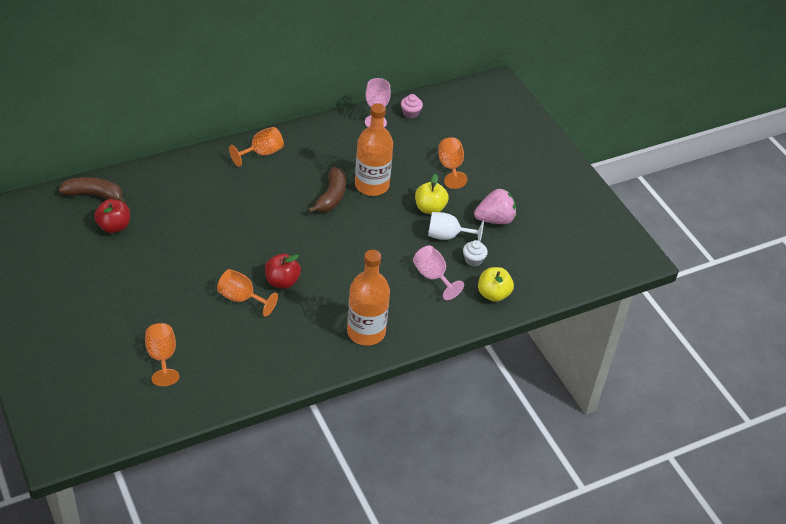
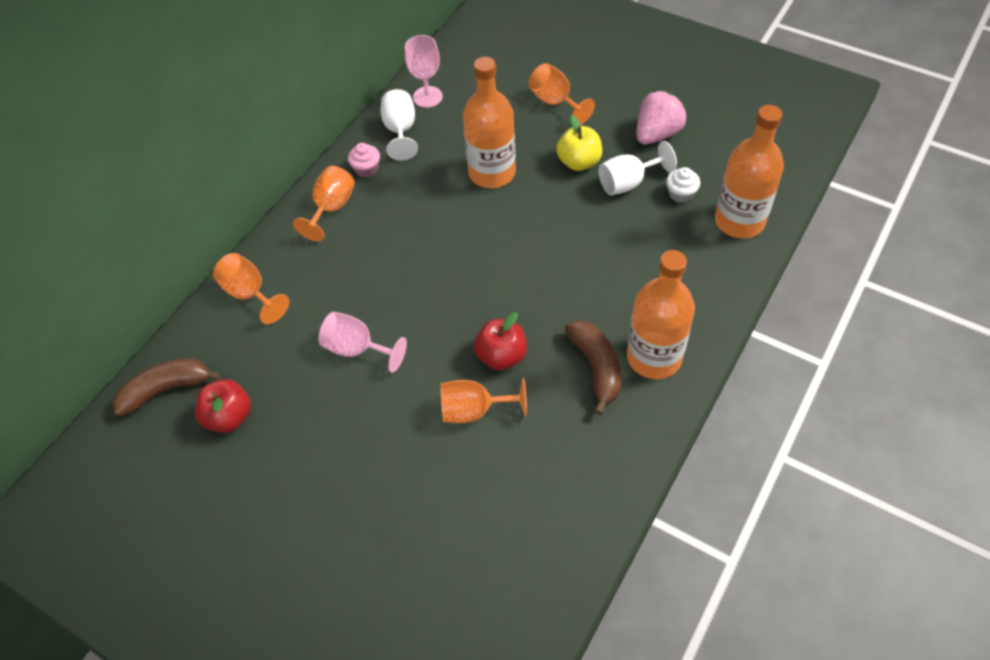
camera: 25 degrees left, 10 degrees up
(162, 357) = (449, 561): orange goblet -> orange goblet (250, 293)
(331, 197) = (460, 214): brown banana -> brown banana (596, 367)
(341, 133) = (400, 130): none -> white goblet
(410, 113) = (455, 65): pink cupcake -> pink cupcake (366, 169)
(433, 277) = (659, 241): pink goblet -> pink goblet (357, 349)
(493, 294) = (739, 221): yellow apple -> orange bottle

